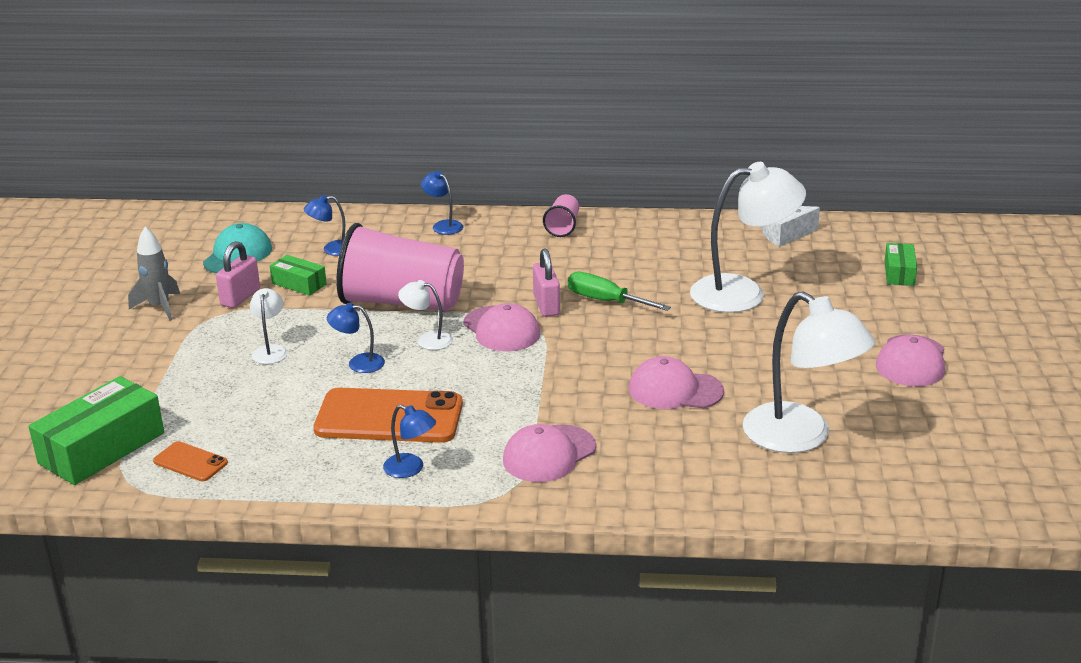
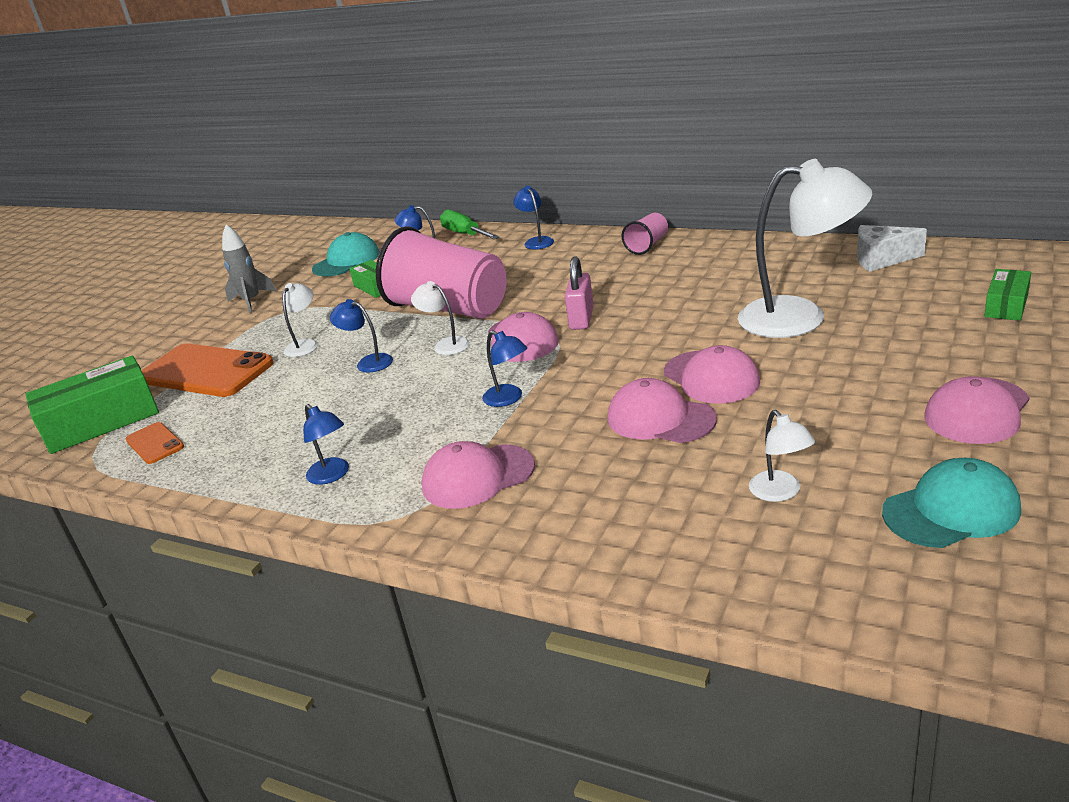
camera: 25 degrees right, 0 degrees up
(240, 297) = (319, 296): pink padlock -> none
(389, 417) = (354, 418): orange phone -> orange phone (206, 371)
(528, 385) = (508, 399): none -> blue lamp
(606, 301) = (644, 318): green screwdriver -> green screwdriver (465, 234)
(697, 351) = (711, 377): none -> pink cap
(800, 437) = (780, 493): white lamp -> white lamp, size x0.46
(923, 435) = (951, 510): none -> turquoise cap

